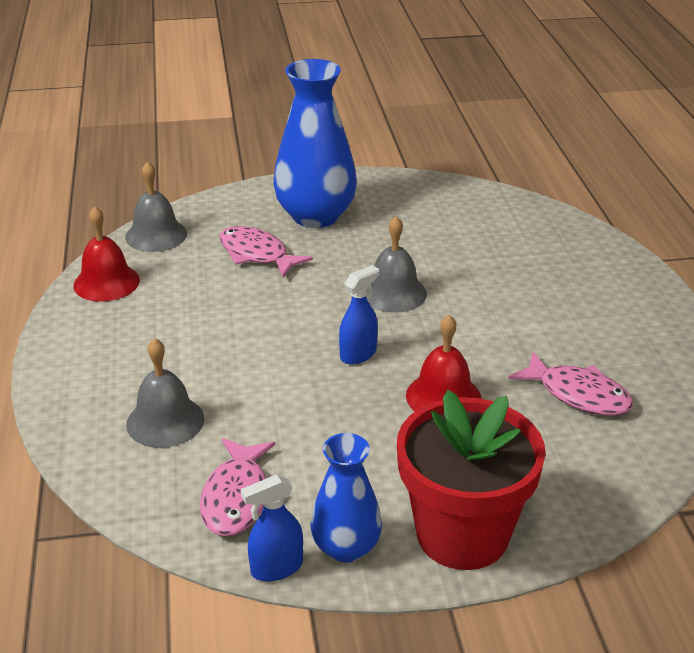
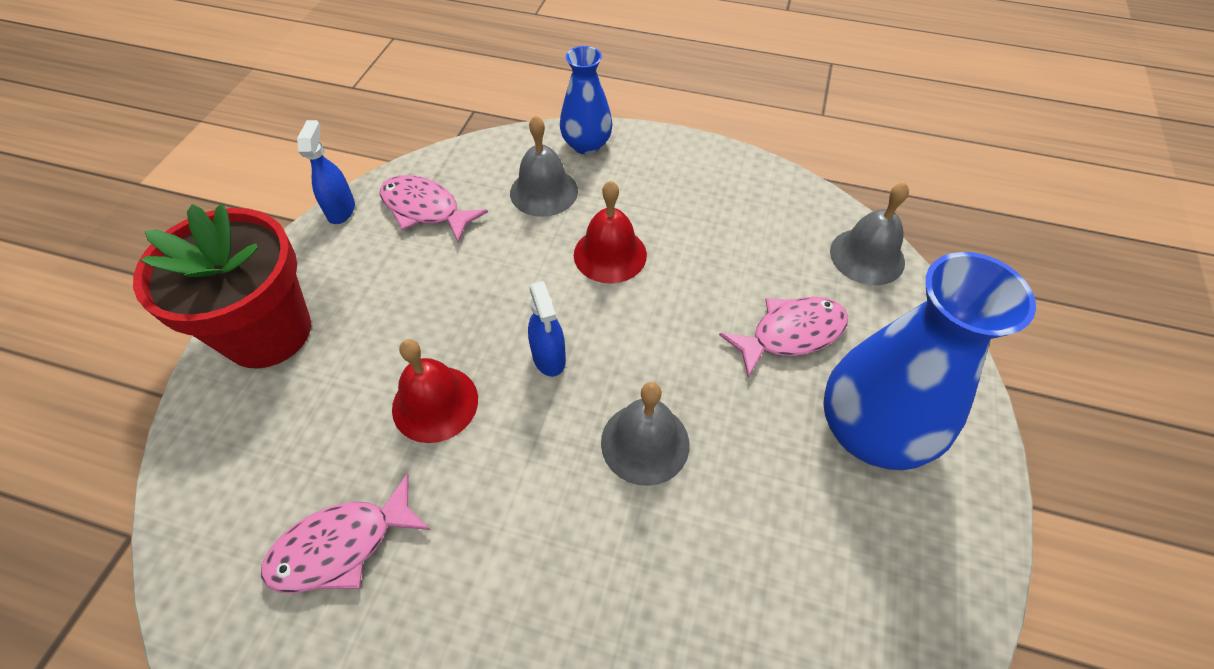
camera: 115 degrees right, 20 degrees up
(106, 282) = (780, 199): red bell -> red bell (610, 254)
(346, 547) = (323, 254): blue vase -> blue vase (586, 145)

